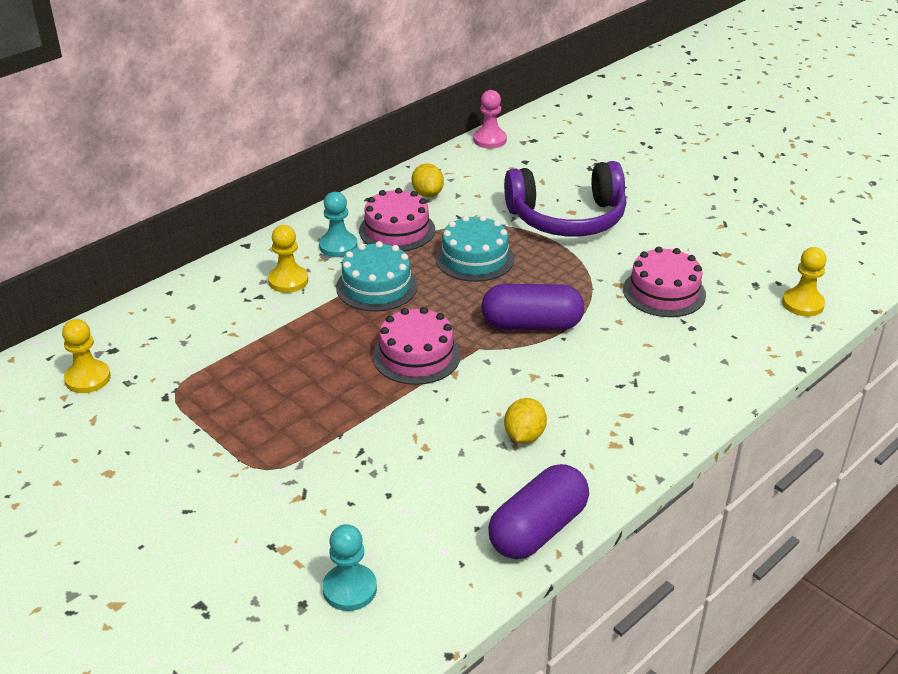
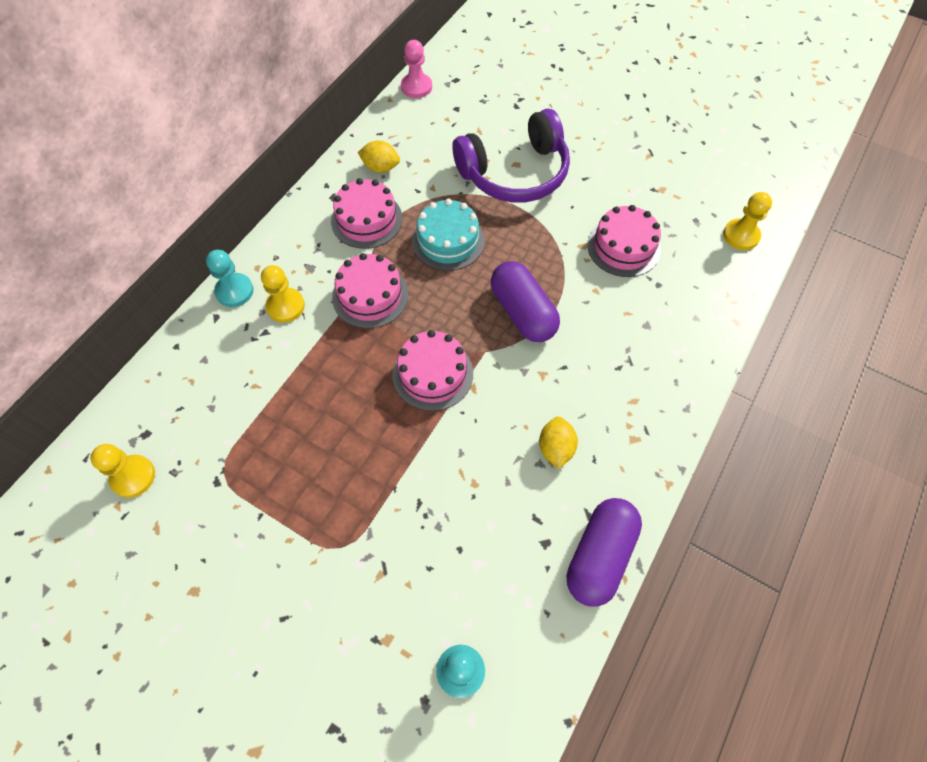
camera: 15 degrees left, 25 degrees up
(338, 246) = (318, 251): turquoise pawn -> turquoise pawn (234, 291)
(376, 286) = (370, 296): turquoise cake -> pink cake
(427, 194) = (381, 167): yellow lemon -> yellow lemon turned 45 degrees counterclockwise
(531, 325) = (522, 312): purple capsule -> purple capsule turned 75 degrees clockwise

